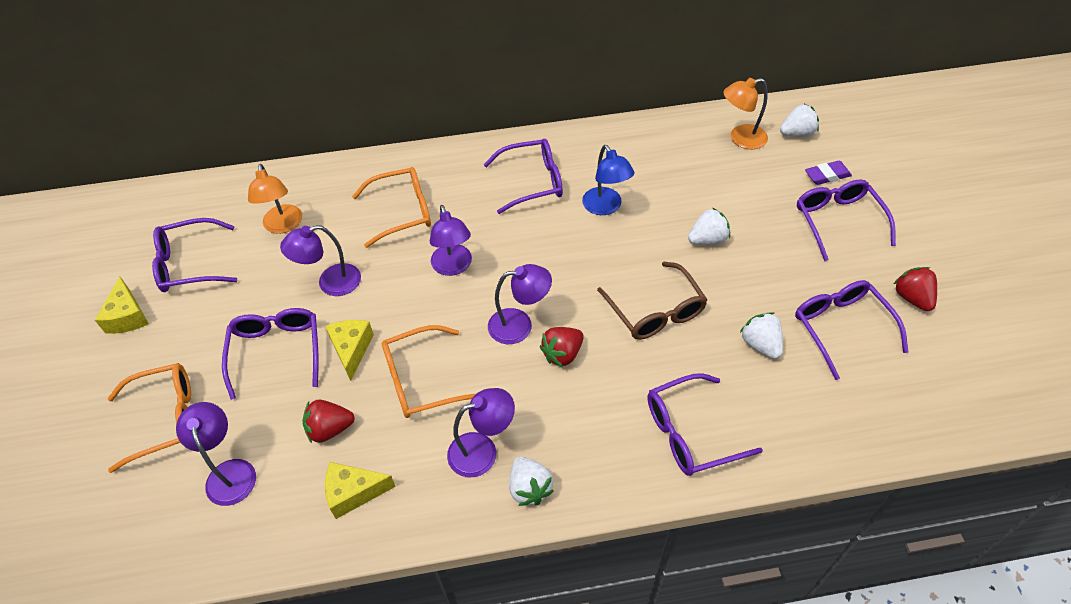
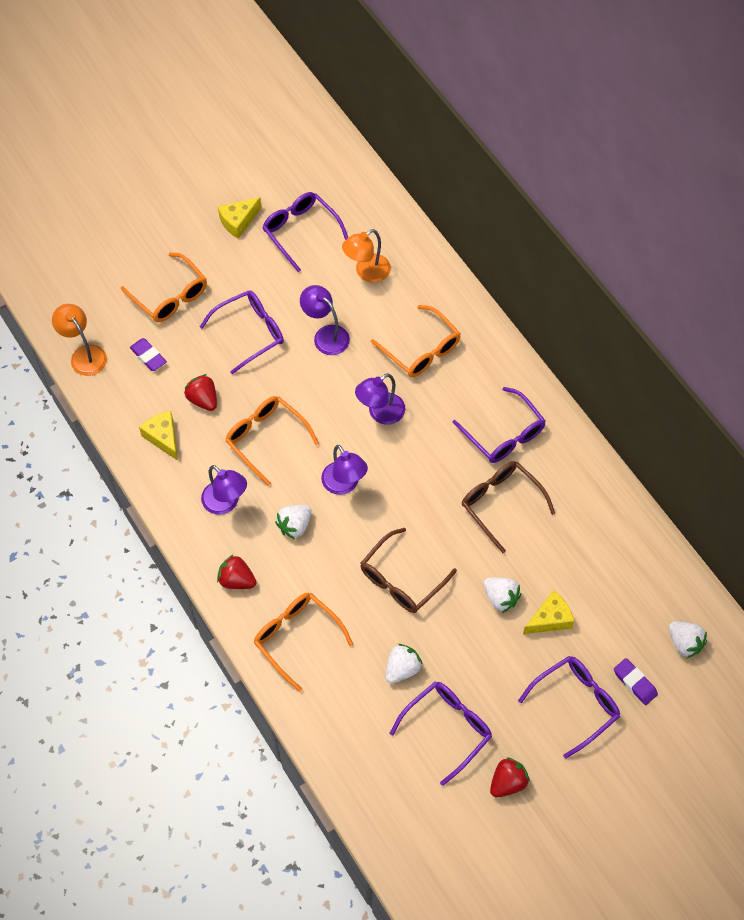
camera: 65 degrees right, 10 degrees up
(229, 472) = (148, 356): purple lamp -> purple eraser
(351, 349) = (272, 380): yellow cheese -> yellow cheese (550, 619)
(529, 488) = (209, 545): white strawberry -> white strawberry (294, 526)
(562, 354) = (330, 525): red strawberry -> red strawberry (237, 580)
(605, 207) = (501, 504): blue lamp -> brown glasses
(690, 433) = (297, 638): purple glasses -> orange glasses
(741, 139) = (650, 593): orange lamp -> orange lamp (84, 355)

